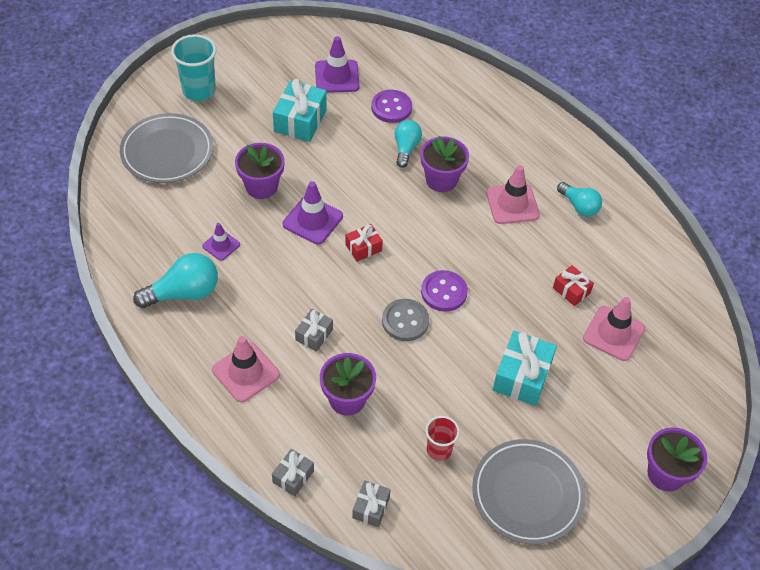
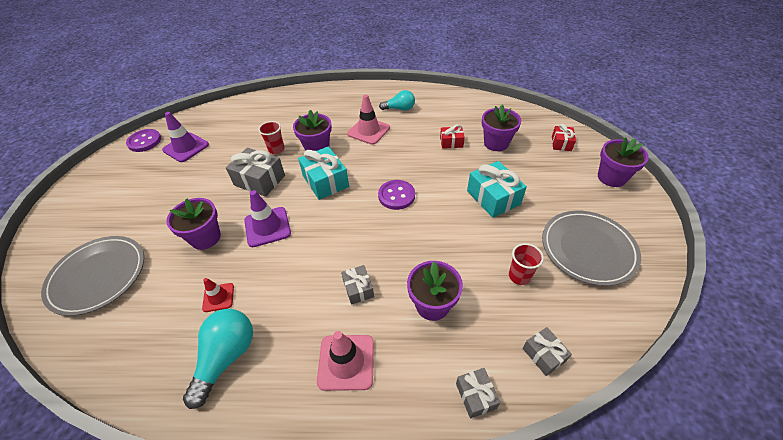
camera: 45 degrees left, 5 degrees down
(199, 90) = (85, 221): turquoise cup -> none
(221, 245) = (218, 297): purple traffic cone -> red traffic cone
(300, 121) = (188, 184): turquoise gift -> turquoise gift (325, 181)
(356, 169) = (259, 180): none -> grey gift
(363, 248) = (320, 214): red gift -> red gift (561, 143)
(391, 107) = (241, 138): purple button -> purple button (144, 141)
(405, 321) = (398, 228): grey button -> none
(406, 148) = (276, 149): turquoise light bulb -> red cup
(613, 333) = (496, 143): pink traffic cone -> purple flower pot

